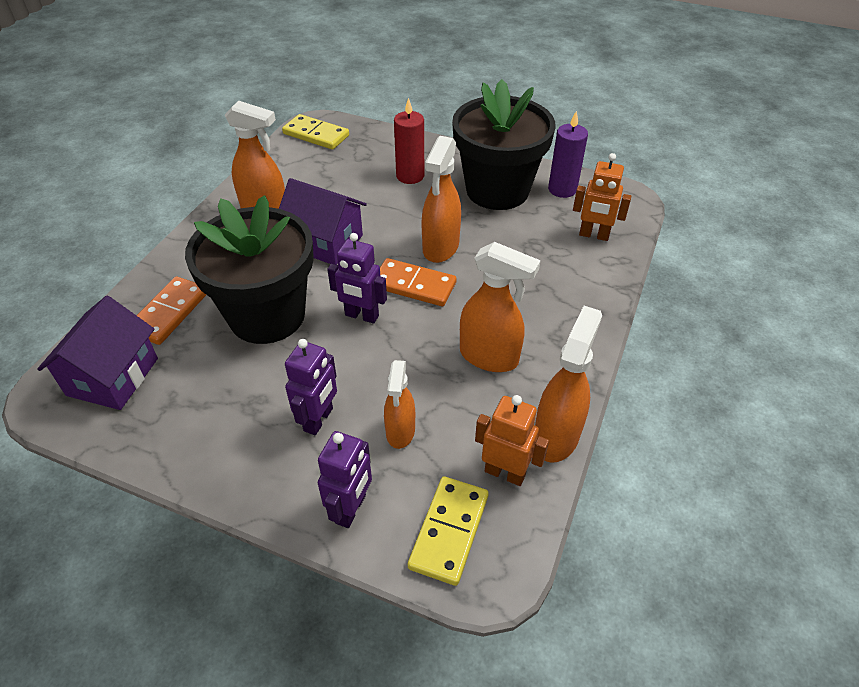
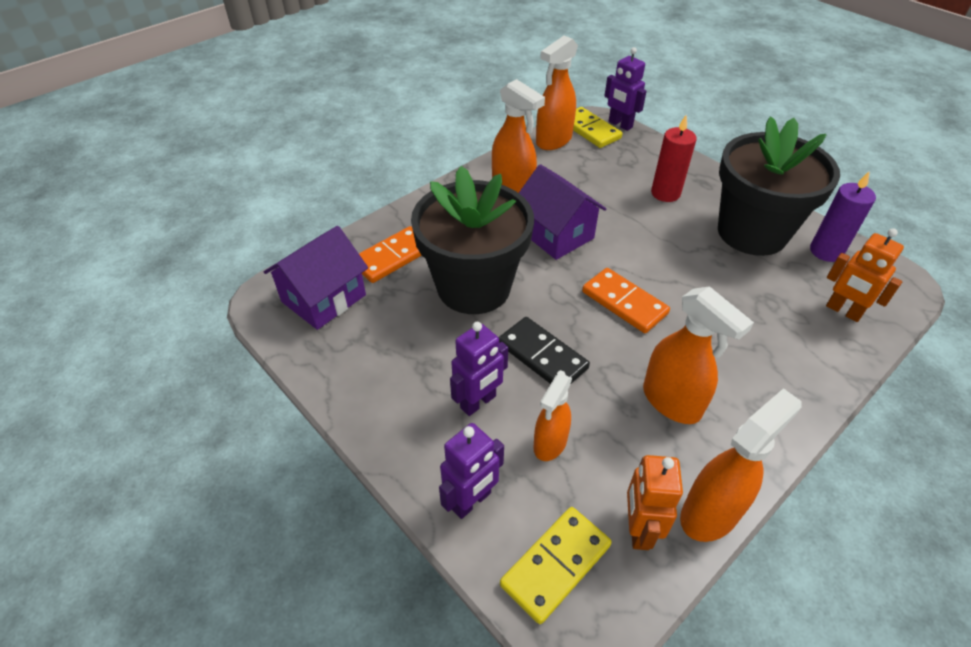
camera: 25 degrees right, 0 degrees up
(360, 357) = (542, 356): none -> black domino
(361, 316) = (560, 316): purple robot -> purple robot (620, 125)
(440, 248) = (667, 274): orange spray bottle -> orange spray bottle (553, 141)
(505, 473) = (638, 529): orange robot -> orange robot turned 135 degrees counterclockwise

